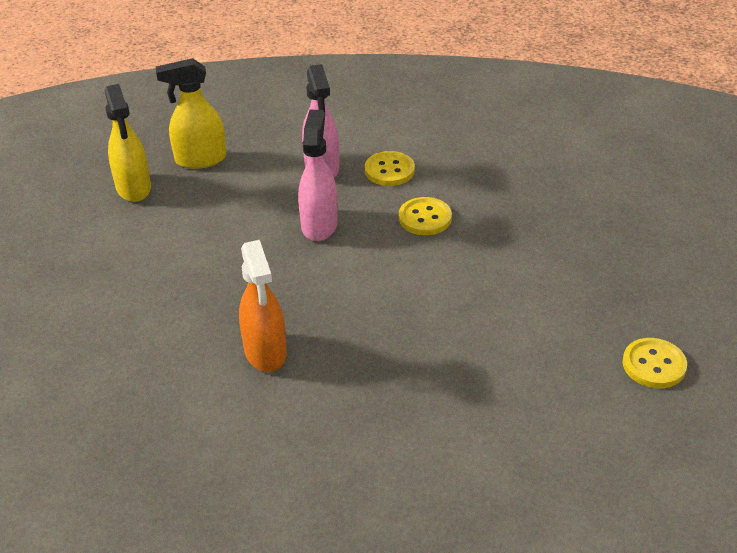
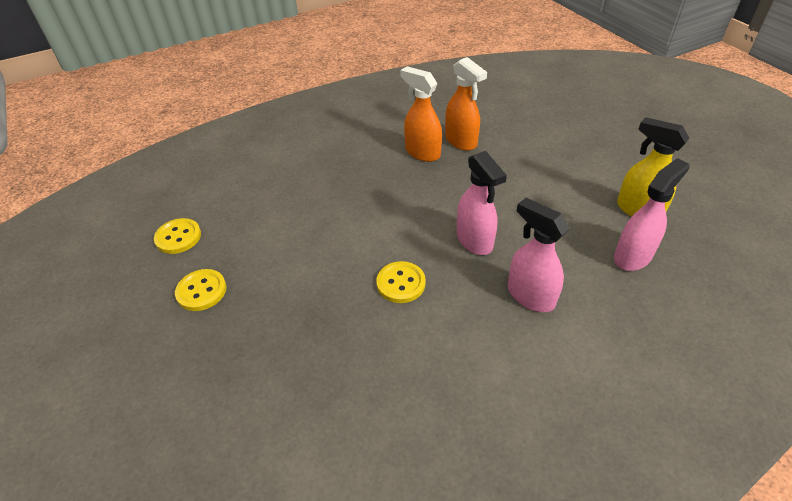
camera: 150 degrees right, 5 degrees up
(198, 346) = (461, 141): none -> orange spray bottle
(200, 159) = (633, 256): yellow spray bottle -> pink spray bottle
(389, 170) = (471, 321): yellow button -> yellow button (201, 291)

